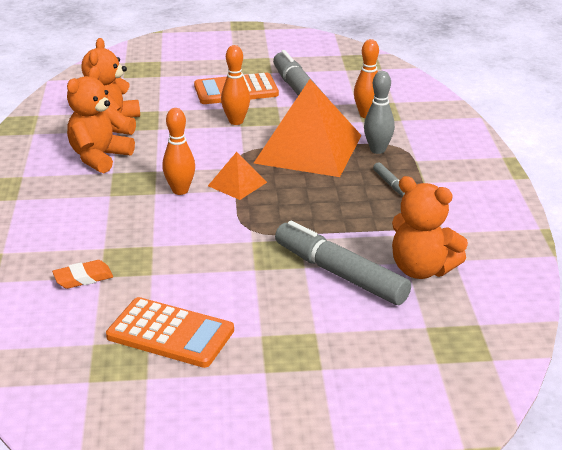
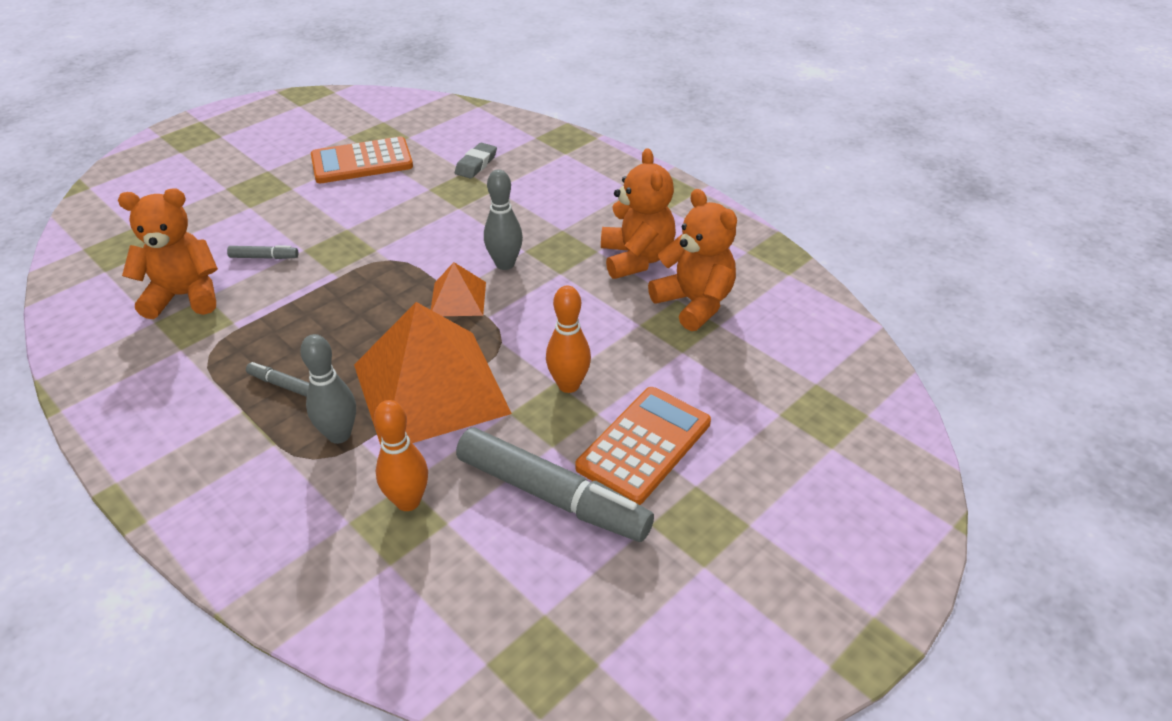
camera: 140 degrees right, 10 degrees up
(83, 278) = (476, 164): orange eraser -> grey eraser
(180, 190) = (505, 264): orange bowling pin -> grey bowling pin
(340, 274) = (264, 257): grey marker -> grey marker, size x0.42

